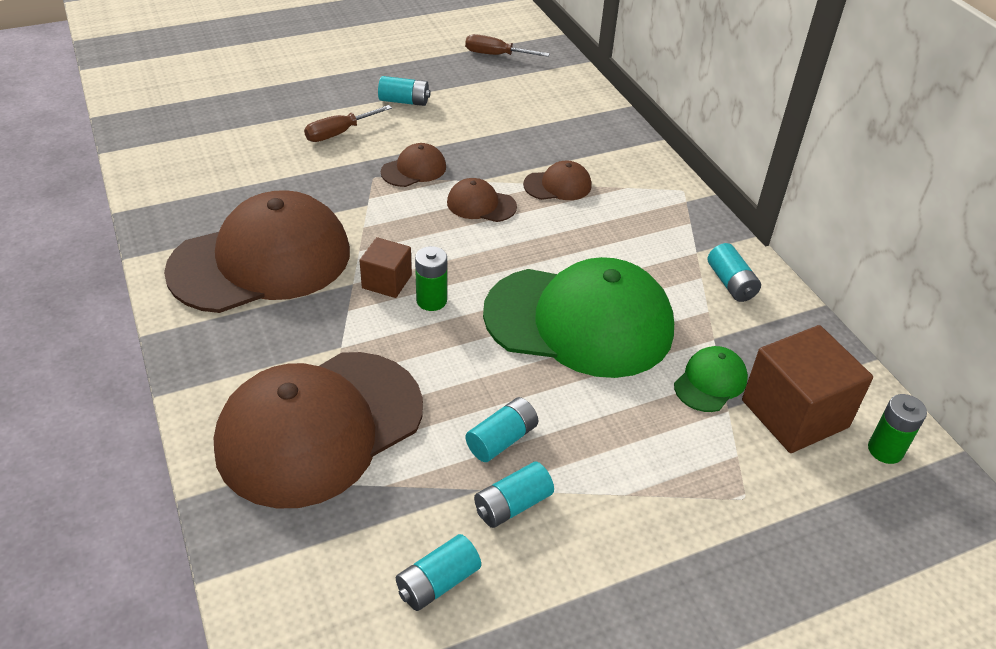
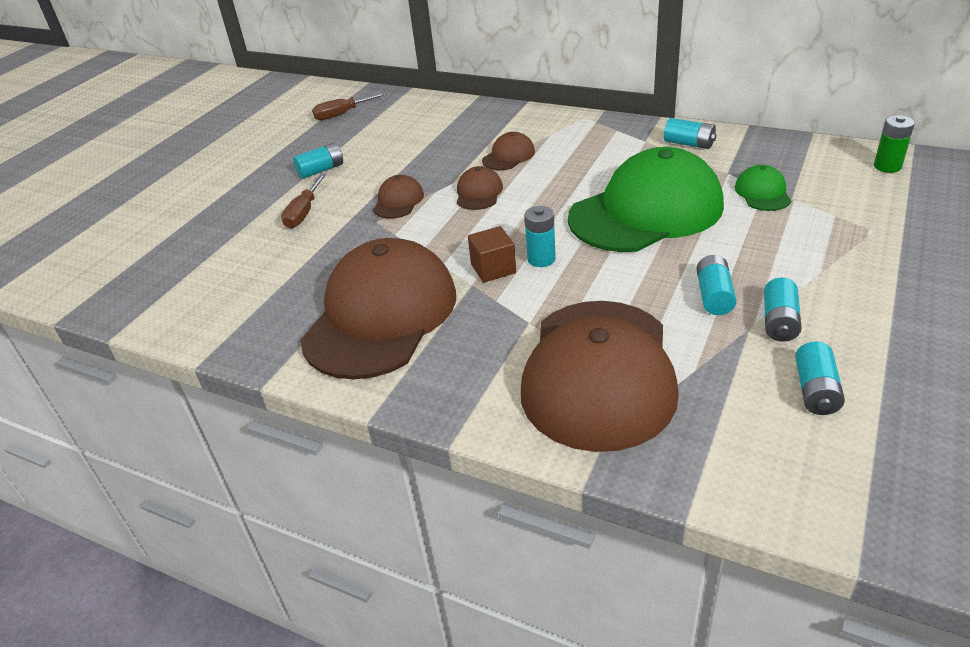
camera: 35 degrees left, 5 degrees down
(431, 300) = (541, 259): green battery -> turquoise battery
(481, 204) = (478, 193): brown cap -> brown cap turned 120 degrees clockwise
(794, 414) = (824, 179): brown cube -> none

